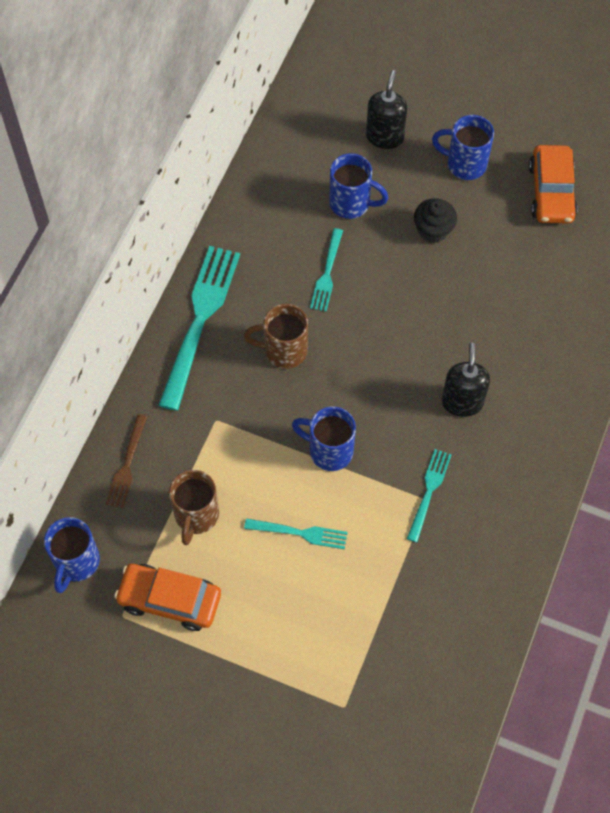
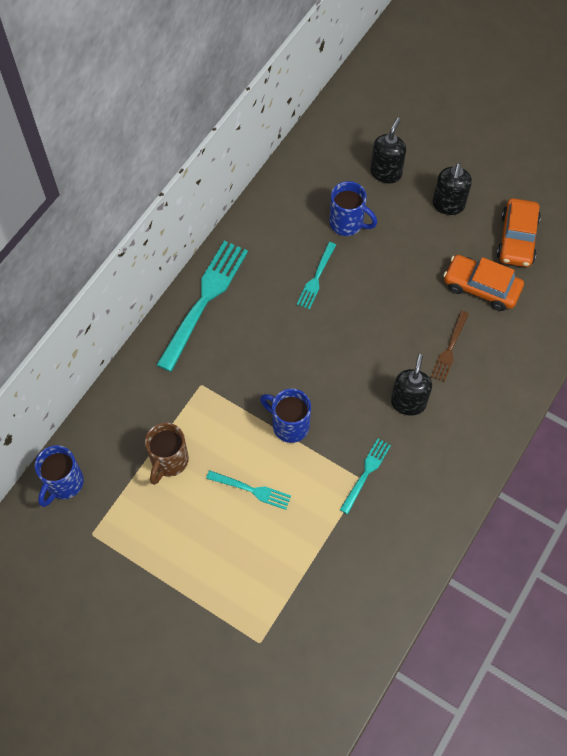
camera: 10 degrees right, 0 degrees up
(127, 465) = (121, 410): brown fork -> brown fork (449, 348)
(169, 600) = (133, 527): orange car -> orange car (481, 287)
(283, 351) = (268, 336): brown mug -> none
(433, 230) = (411, 256): black cupcake -> none
(465, 164) = (448, 205): blue mug -> black soap dispenser

